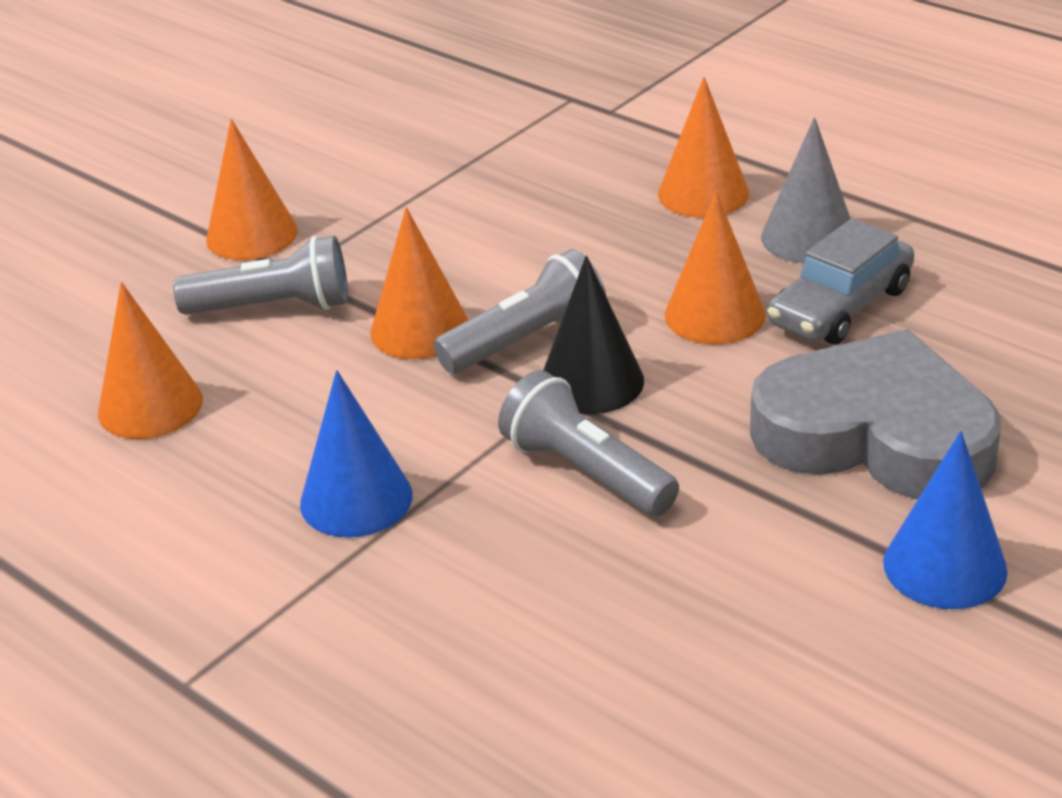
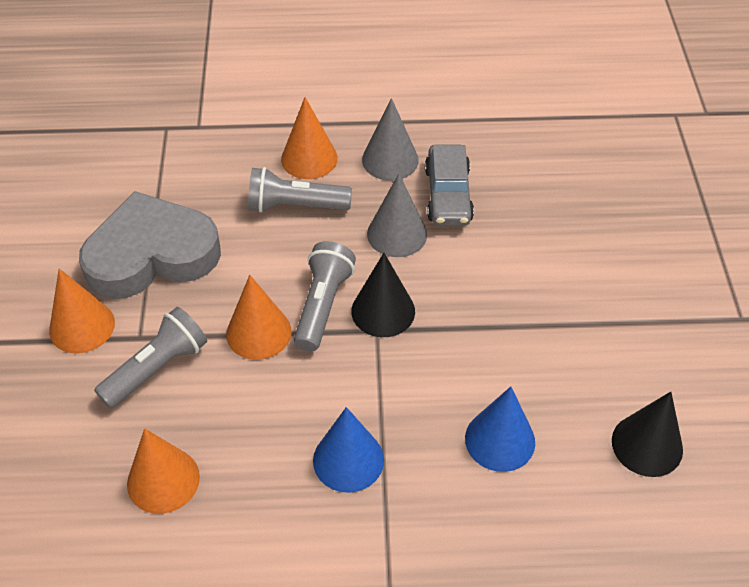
camera: 45 degrees left, 15 degrees up
(586, 472) = (439, 367): grey flashlight -> grey flashlight (295, 206)
(714, 315) = (397, 234): orange cone -> grey cone
(758, 713) = (647, 445): none -> black cone
(875, 435) = (539, 262): grey heart -> grey heart (151, 254)
(945, 566) = (636, 316): blue cone -> blue cone (500, 440)

